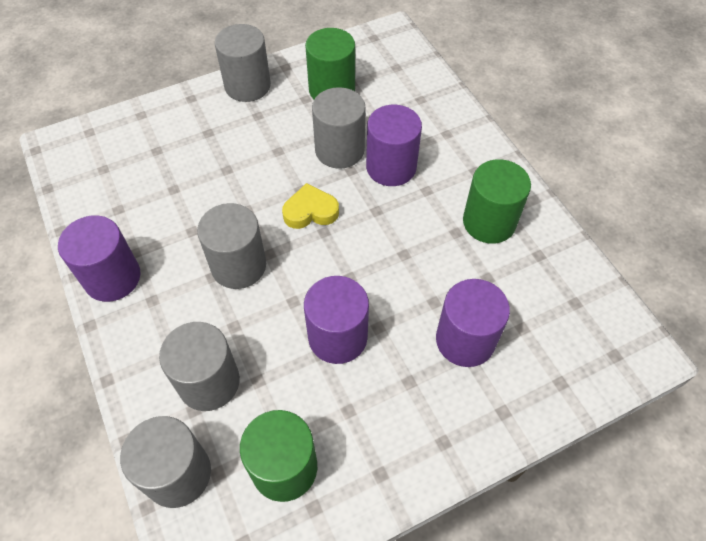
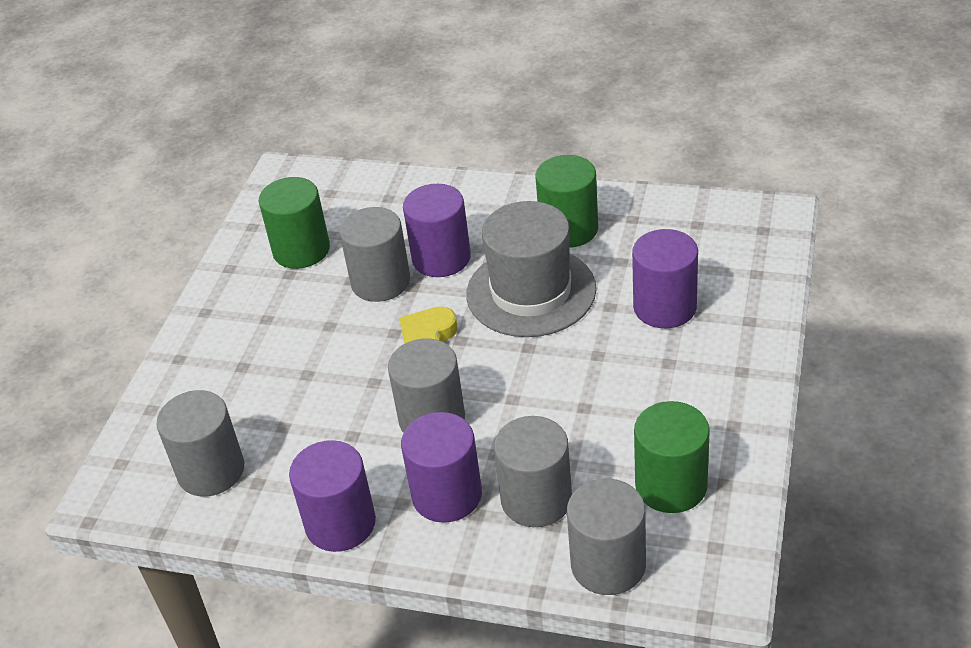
camera: 45 degrees left, 15 degrees down
(247, 86) = (218, 307): grey cylinder -> grey cylinder (211, 470)
(337, 337) = (580, 386): purple cylinder -> purple cylinder (447, 495)
(405, 242) = (531, 292): none -> grey hat

